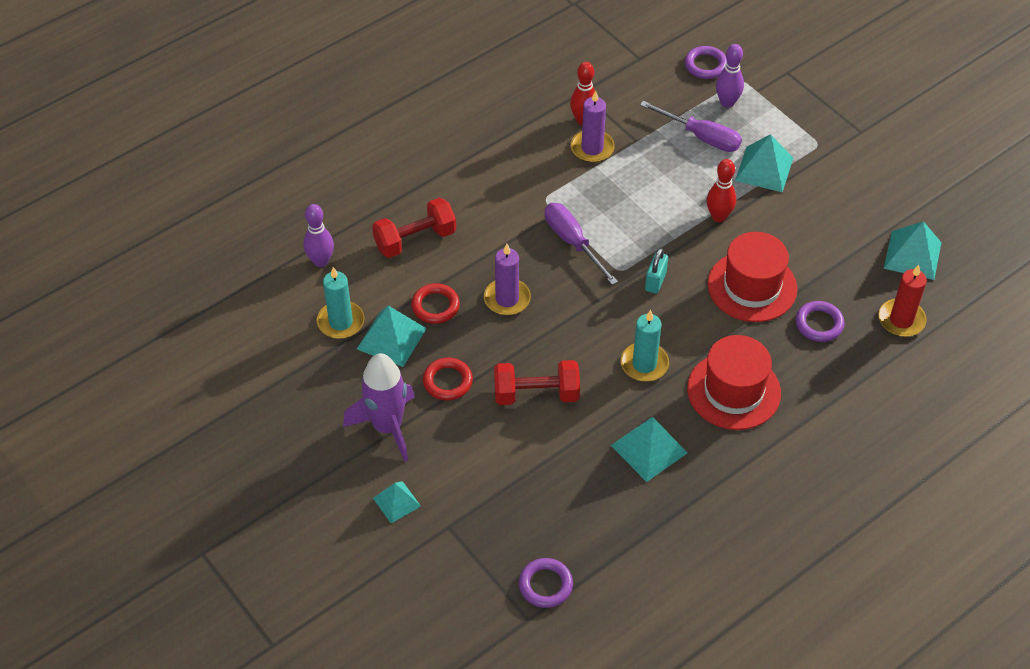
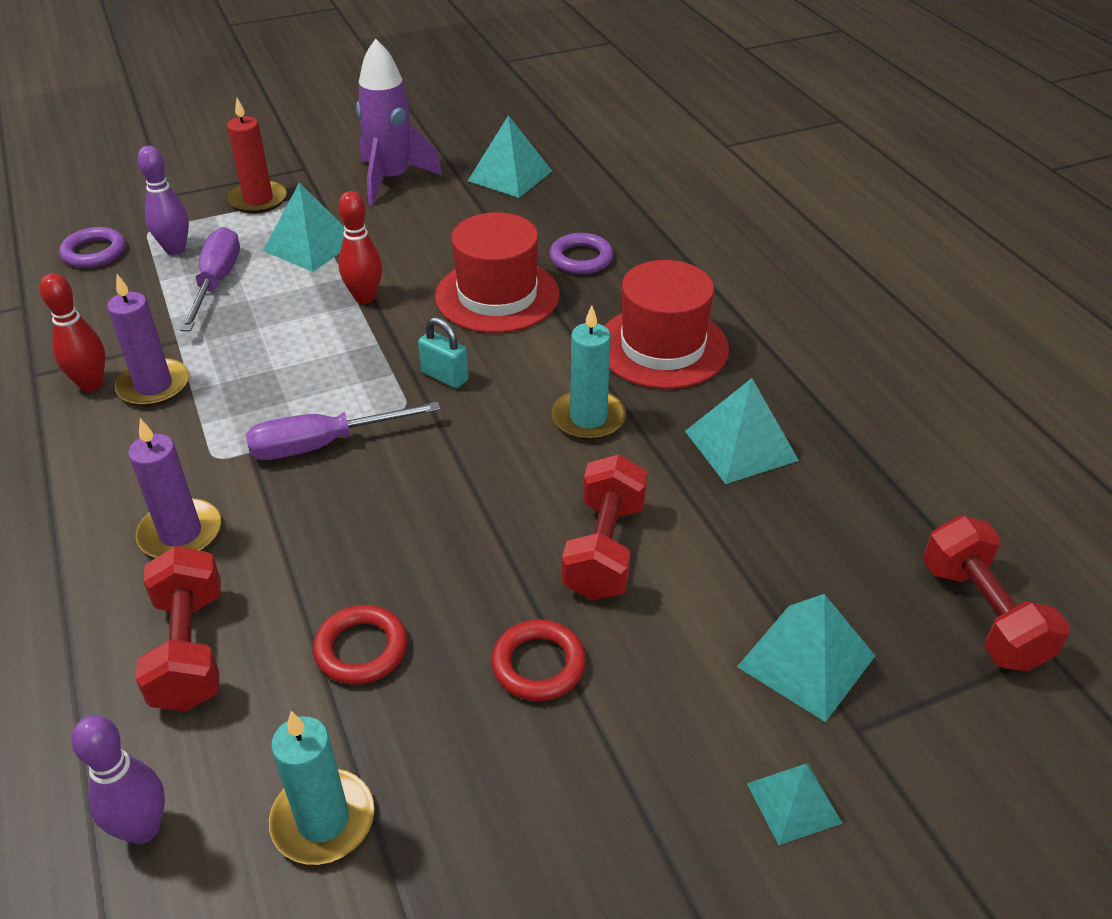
camera: 75 degrees left, 10 degrees down
(387, 427) = (614, 784): purple rocket -> purple rocket (392, 180)
(391, 338) = (405, 735): turquoise pyramid -> turquoise pyramid (806, 661)
(507, 299) = (394, 546): purple candle -> purple candle (180, 533)
(545, 585) = (982, 615): purple ring -> red dumbbell
(701, 137) = (216, 282): purple screwdriver -> purple screwdriver turned 45 degrees counterclockwise
(901, 320) = (599, 203): red candle -> red candle (258, 200)

